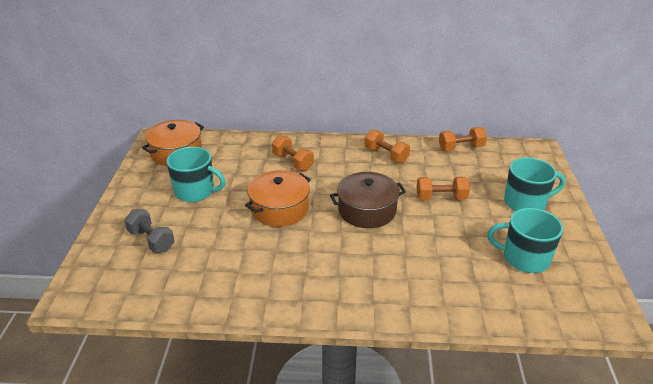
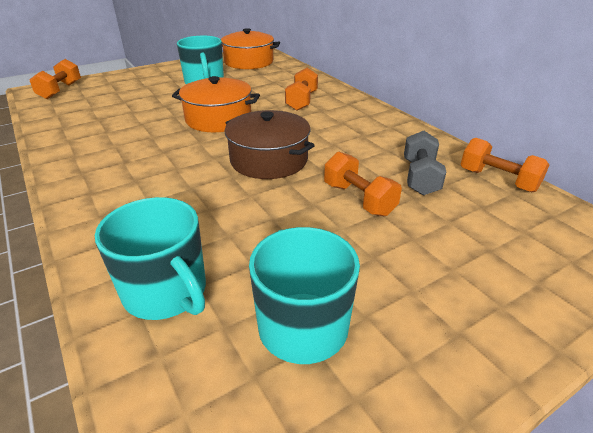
camera: 55 degrees right, 0 degrees up
(151, 240) = (124, 90): grey dumbbell -> grey dumbbell (420, 177)
(386, 155) = (391, 138): orange dumbbell -> orange dumbbell (60, 90)
(525, 203) = (457, 282): turquoise mug -> turquoise mug (166, 292)

